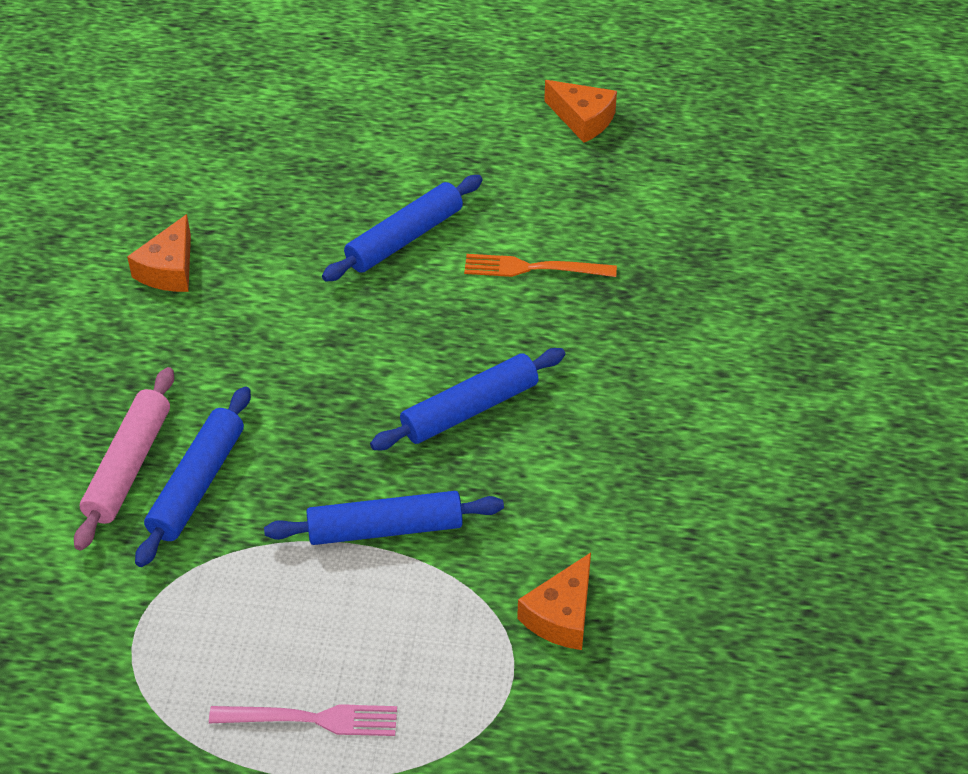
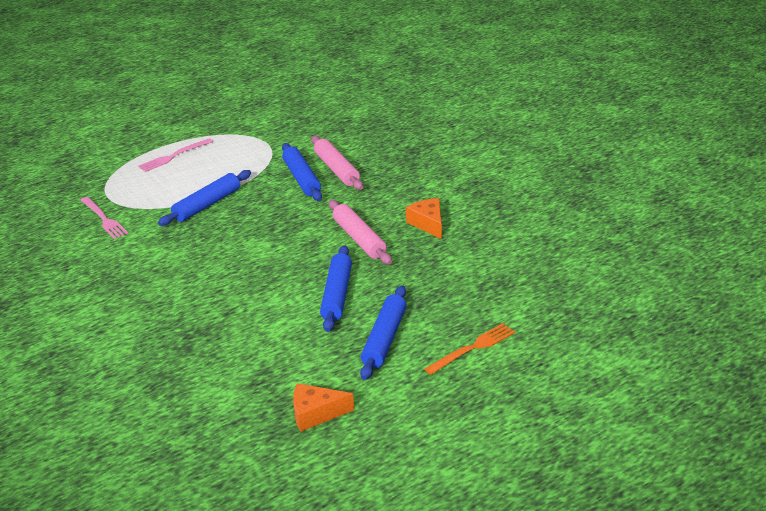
camera: 140 degrees right, 15 degrees down
(276, 304) = (359, 239): none -> pink rolling pin
(469, 409) = (217, 253): blue rolling pin -> blue rolling pin (384, 339)
(533, 268) = (251, 320): orange fork -> orange fork (473, 348)
(561, 615) = (104, 219): orange cheese -> pink fork

